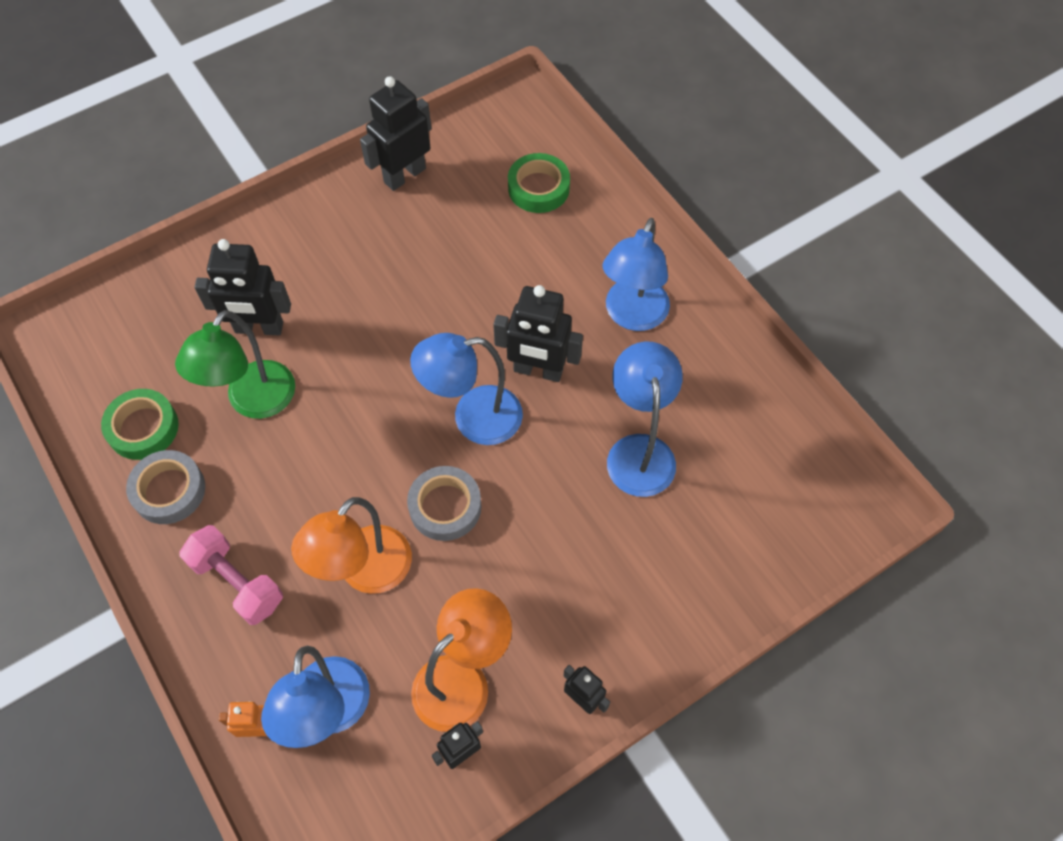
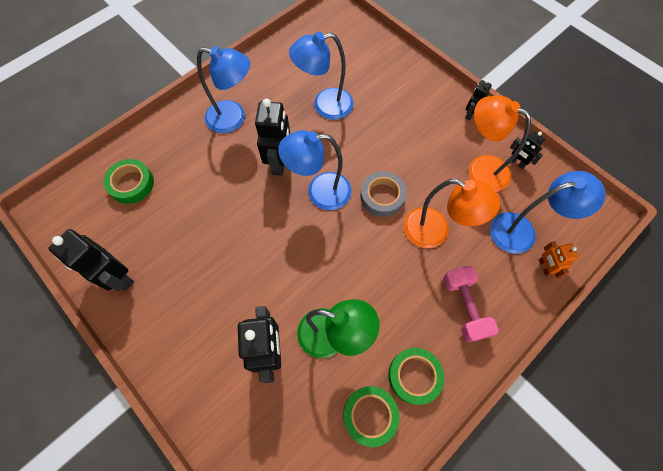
camera: 100 degrees left, 5 degrees up
(169, 490) = (414, 376): grey tape -> green tape
(237, 582) = (464, 307): pink dumbbell -> pink dumbbell turned 45 degrees counterclockwise
(473, 418) = (319, 192): blue lamp -> blue lamp turned 105 degrees clockwise

